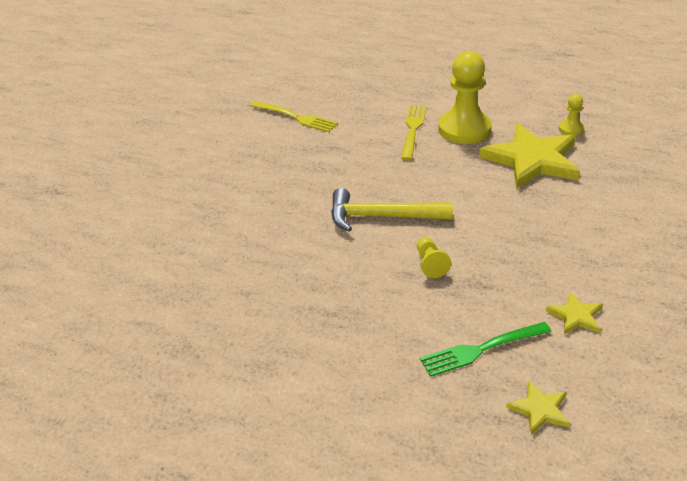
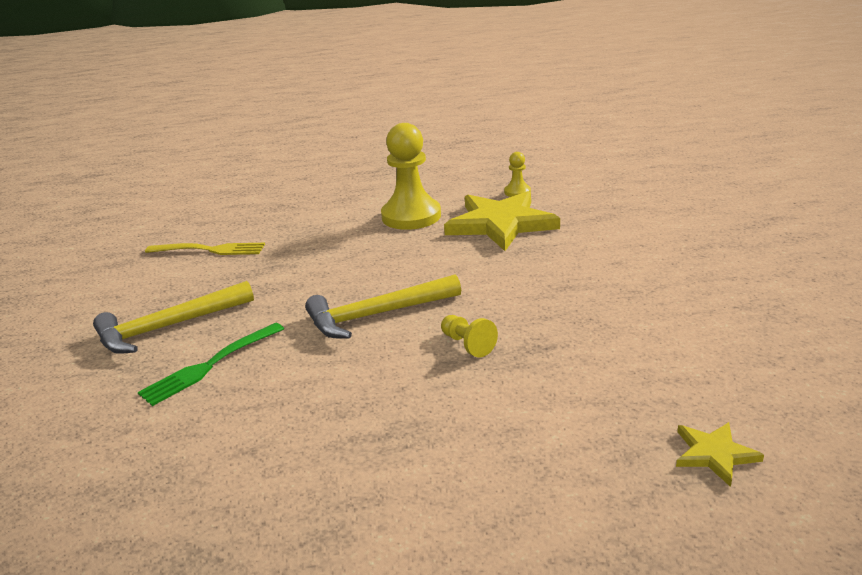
camera: 25 degrees left, 10 degrees down
(239, 180) = (169, 327): none -> yellow hammer
(413, 129) = (356, 229): yellow fork -> none
(481, 349) = (595, 413): green fork -> green fork (210, 365)
(576, 316) = (664, 345): yellow star -> none

